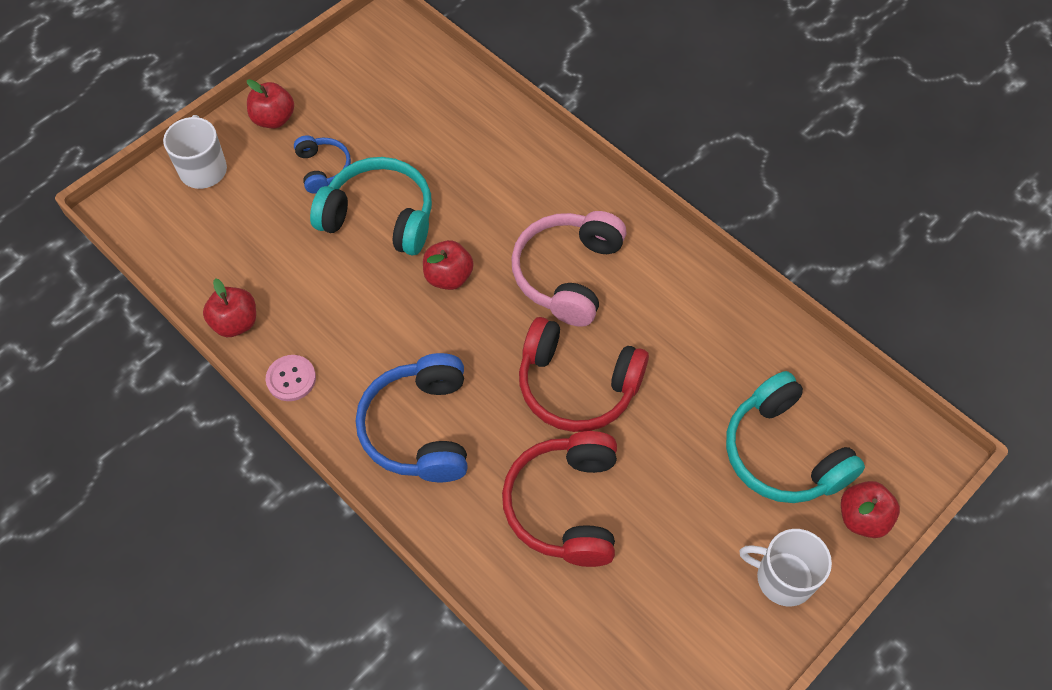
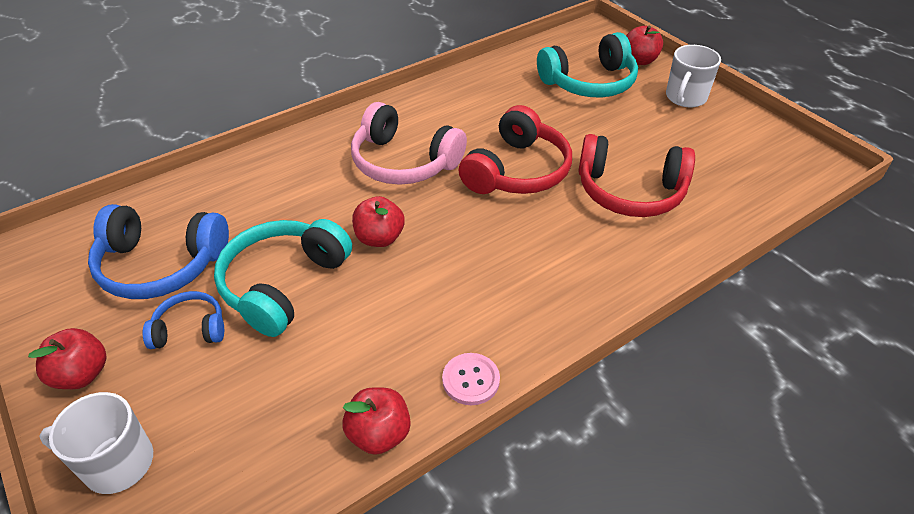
camera: 80 degrees left, 15 degrees down
(420, 428) = (547, 276): blue headphones -> blue headphones (161, 265)

